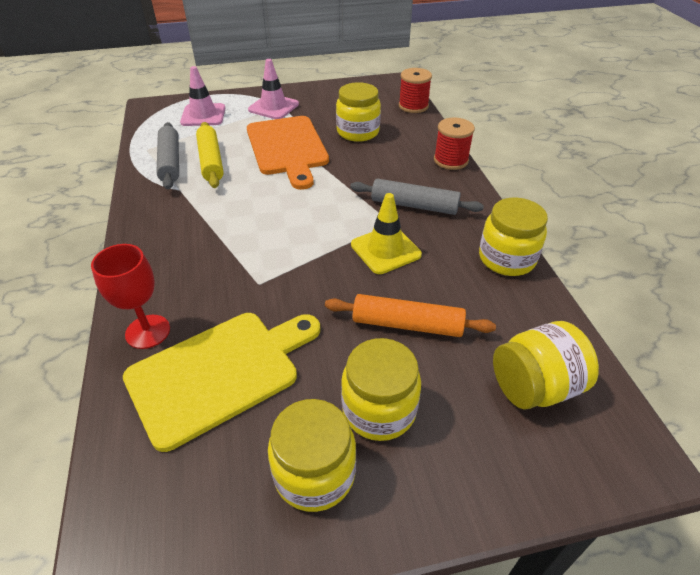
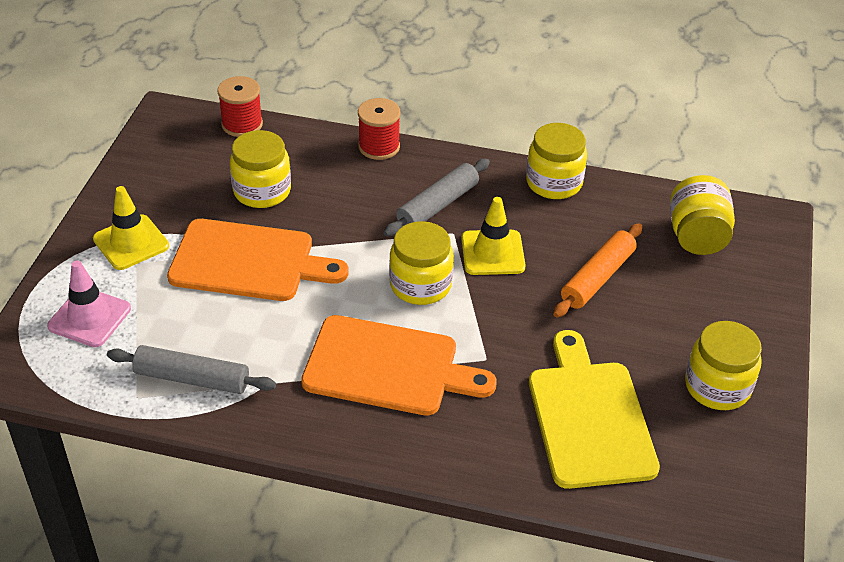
camera: 65 degrees left, 0 degrees up
(148, 331) = (507, 459): red goblet -> none
(211, 161) = (222, 339): yellow rolling pin -> none
(221, 235) = (387, 367): none -> orange cutting board
(273, 107) = (131, 242): pink traffic cone -> yellow traffic cone
(379, 409) = (677, 330): yellow jar -> yellow jar (420, 285)

